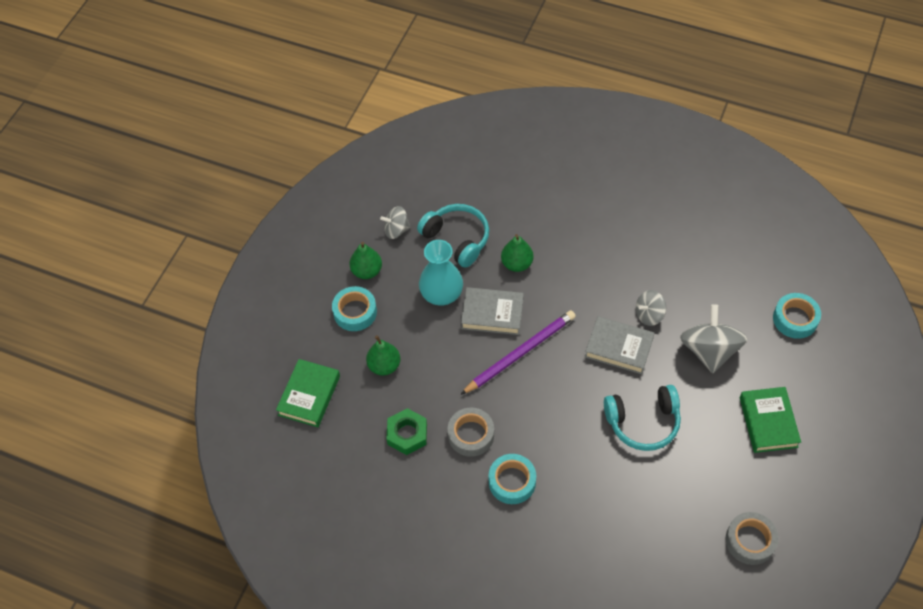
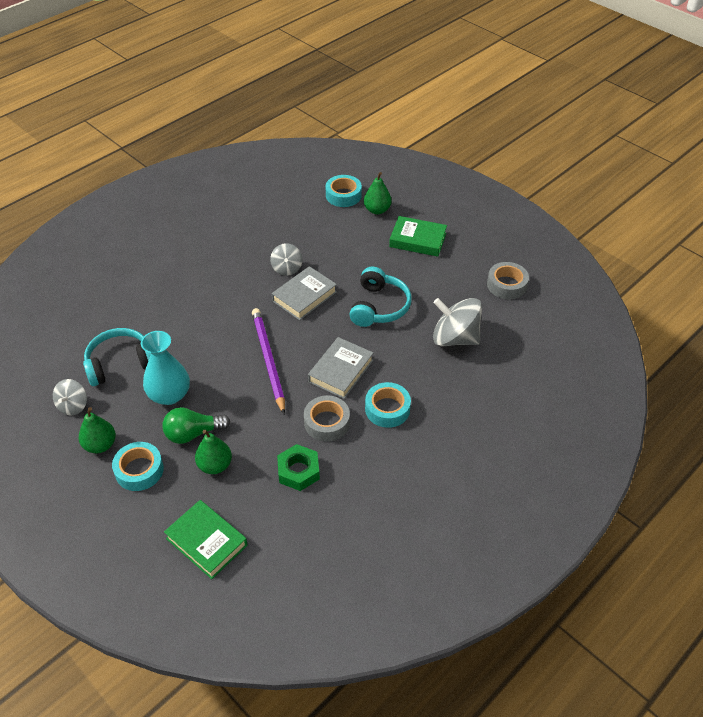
camera: 70 degrees left, 10 degrees down
(409, 333) = (193, 433): none -> green light bulb
(492, 314) = (216, 365): grey book -> grey book (341, 371)
(517, 264) = (179, 331): green pear -> green pear (377, 210)
(709, 350) = (340, 247): grey spinning top -> grey spinning top (455, 338)

